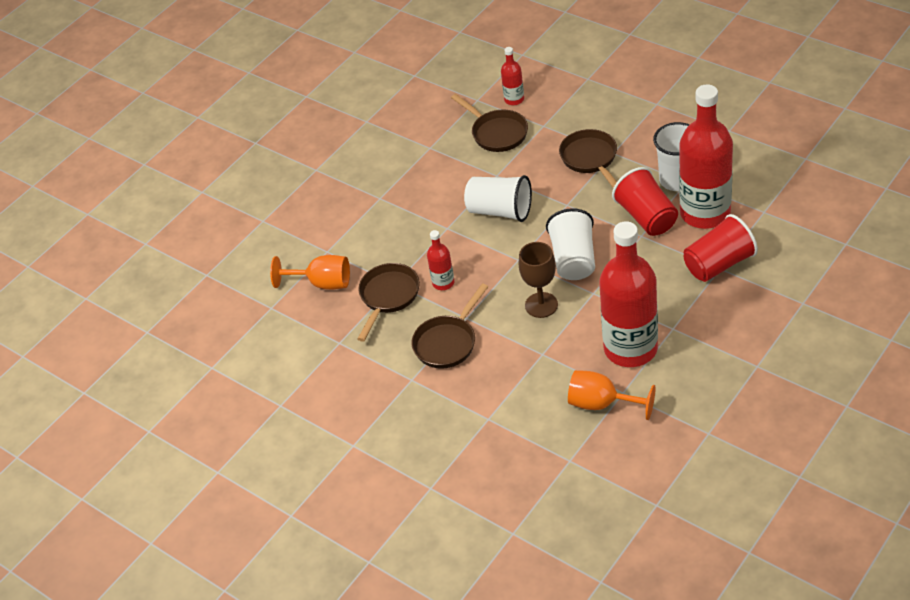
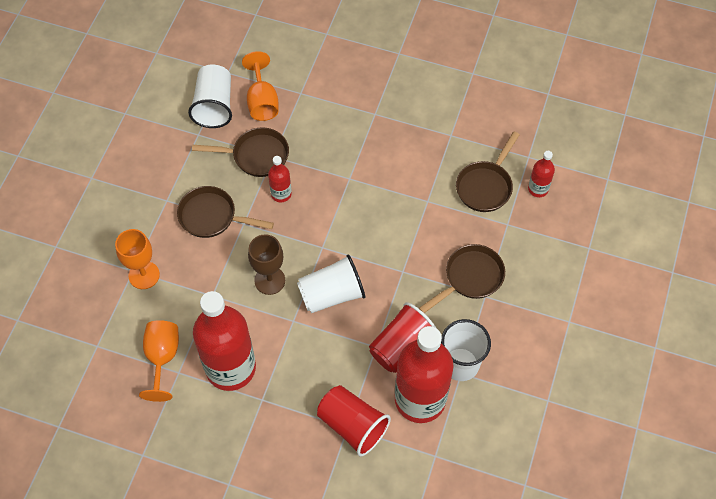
camera: 65 degrees right, 15 degrees up
(497, 409) = (144, 275): none -> orange goblet
(500, 211) = (380, 216): white cup -> white cup (214, 106)

